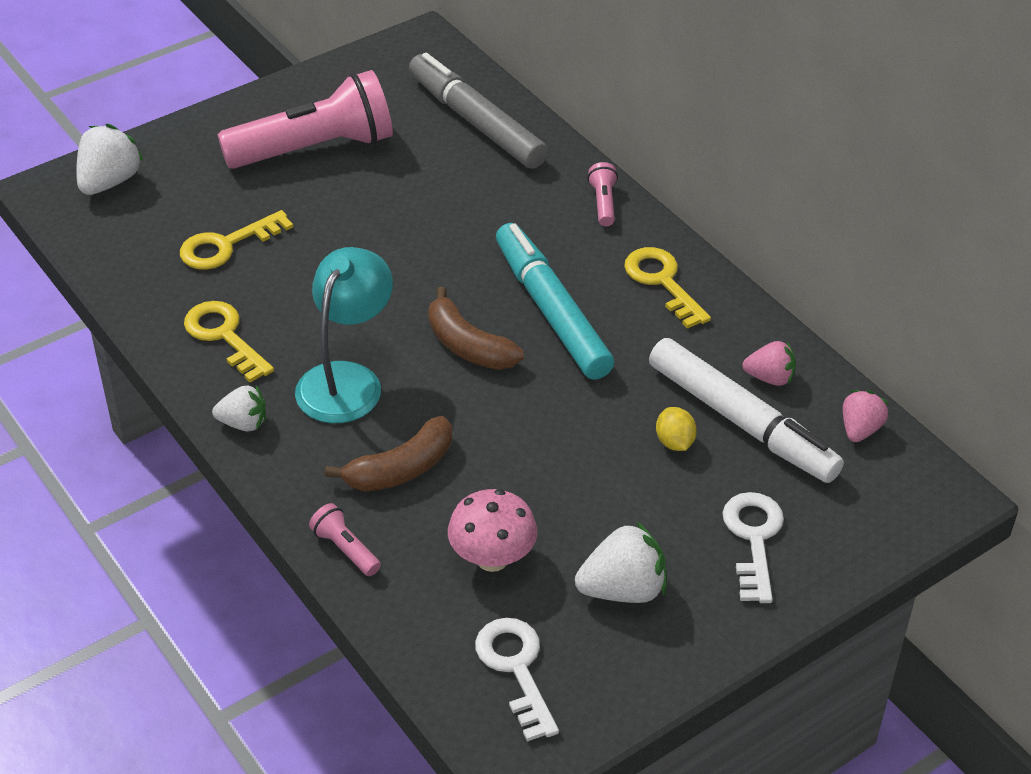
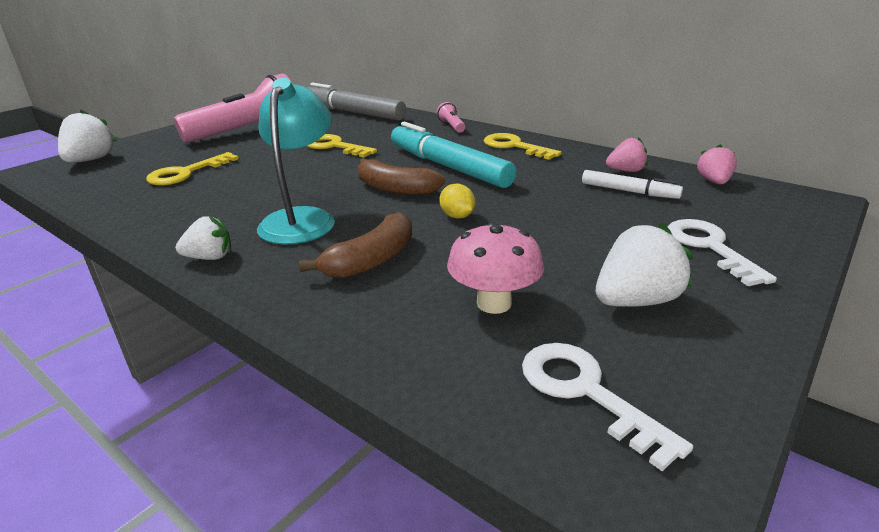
camera: 15 degrees left, 15 degrees down
(224, 336) = (187, 213): yellow key -> yellow key (335, 147)
(345, 549) = (337, 326): pink flashlight -> none
(674, 442) = (591, 208): yellow lemon -> yellow lemon (457, 216)
(741, 422) = (629, 191): white marker -> white marker, size x0.52

